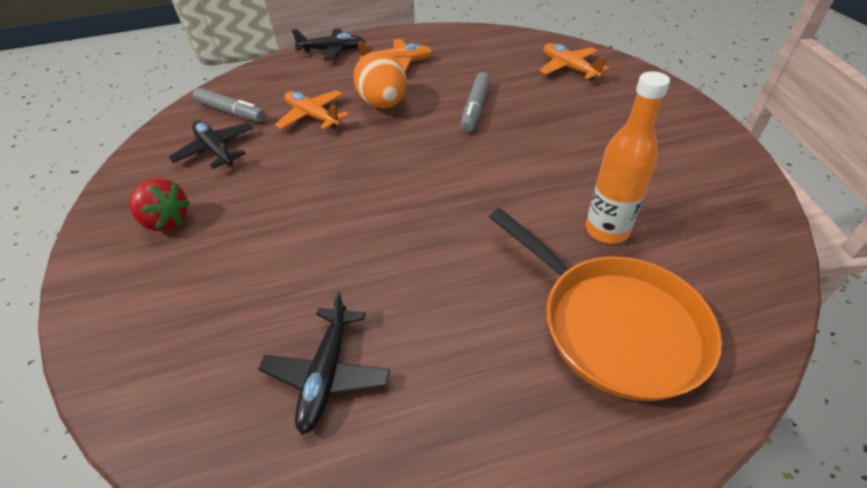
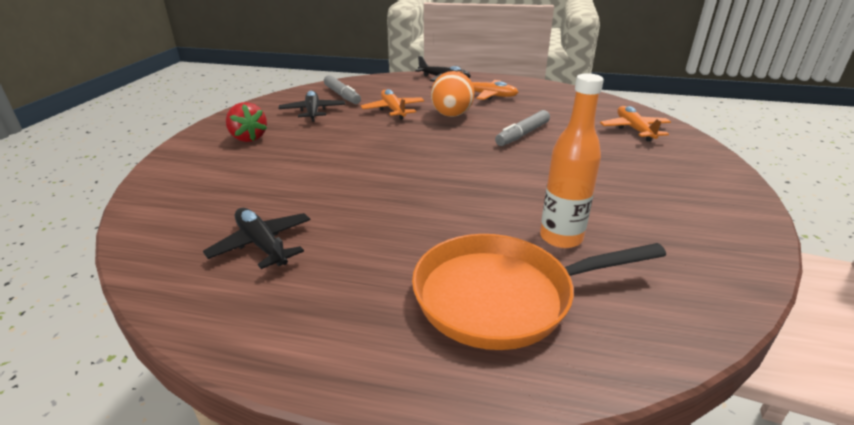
camera: 25 degrees right, 15 degrees down
(327, 374) = (262, 244): black plane -> black plane turned 105 degrees clockwise
(612, 324) = (502, 296): orange pan -> orange pan turned 90 degrees clockwise

